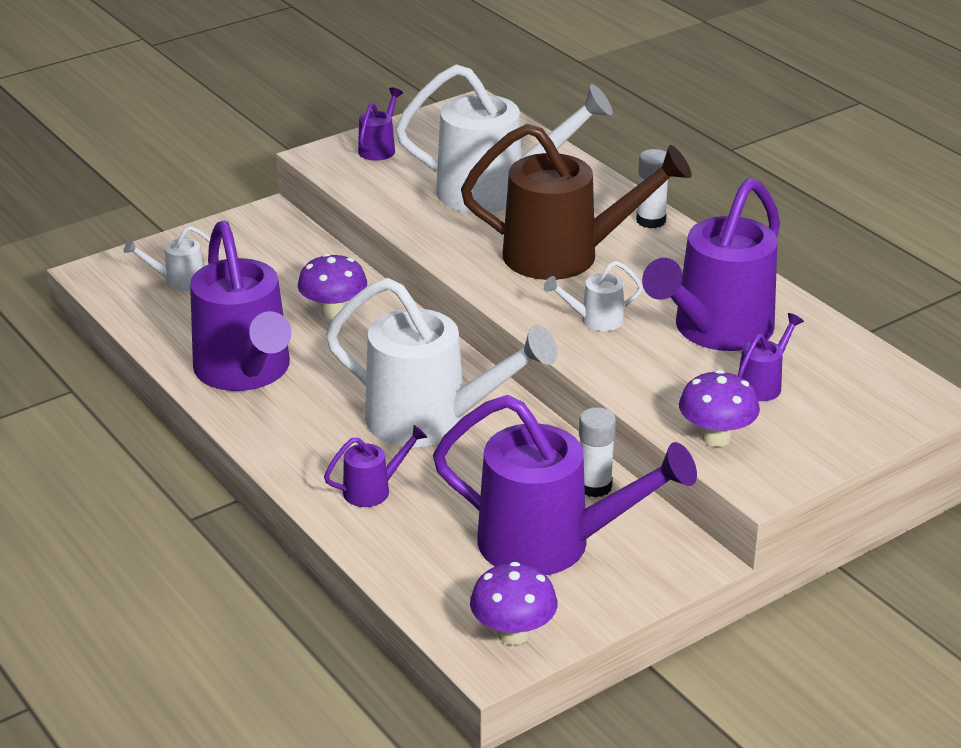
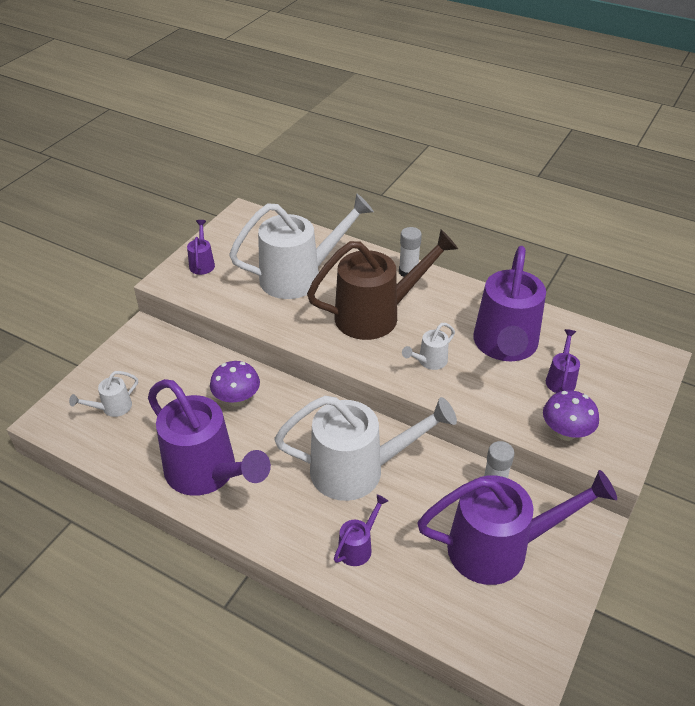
camera: 25 degrees left, 10 degrees up
(513, 634) = (529, 639): purple mushroom -> none

